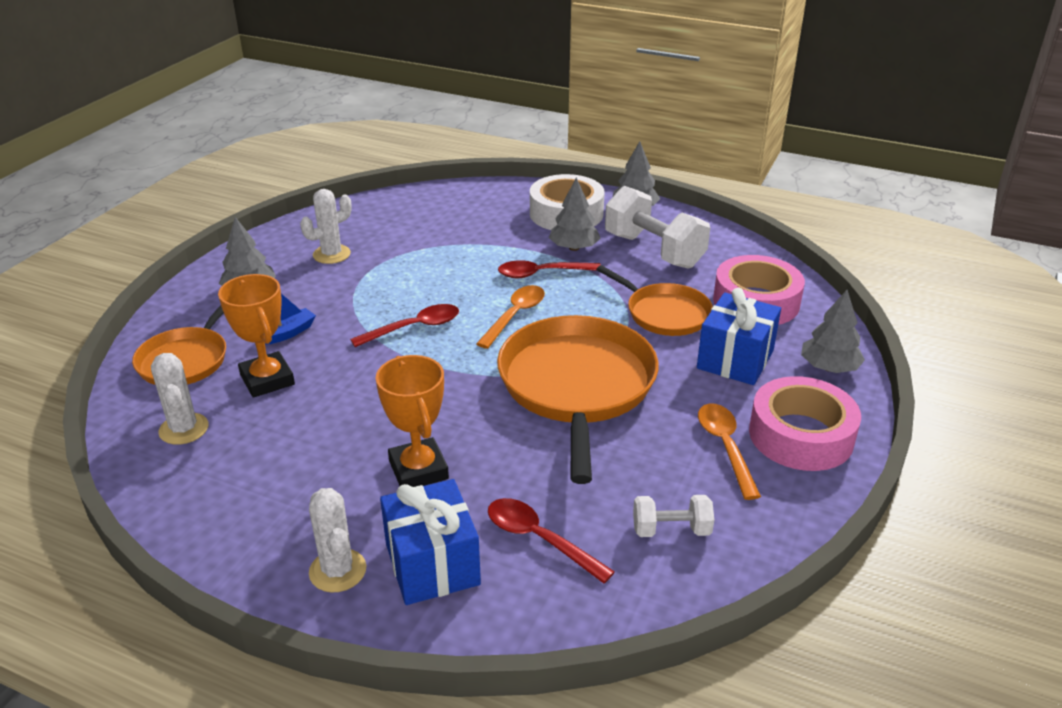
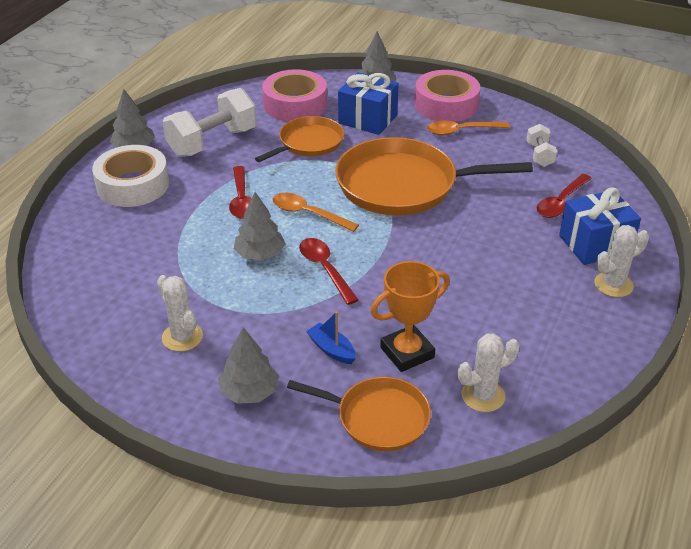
camera: 90 degrees left, 5 degrees up
(418, 470) = (508, 255): orange trophy -> none
(574, 248) = (199, 182): grey tree -> grey tree (260, 254)

